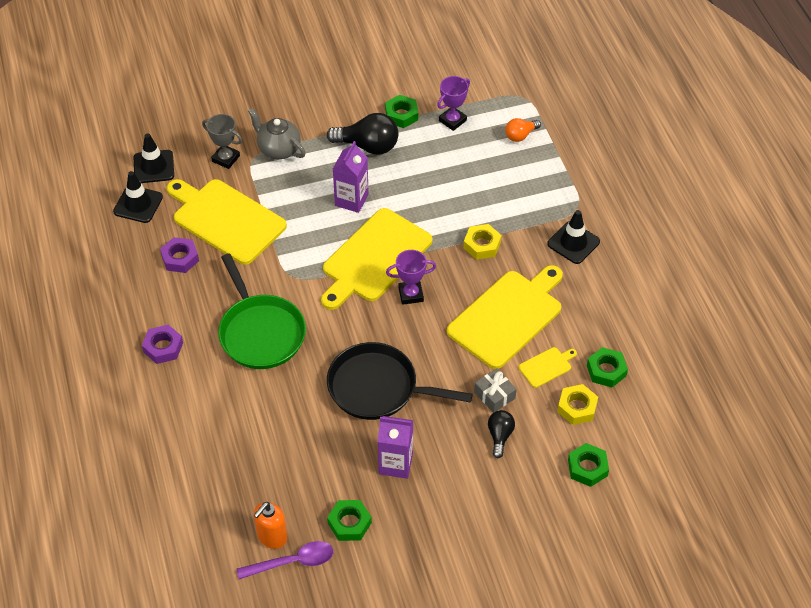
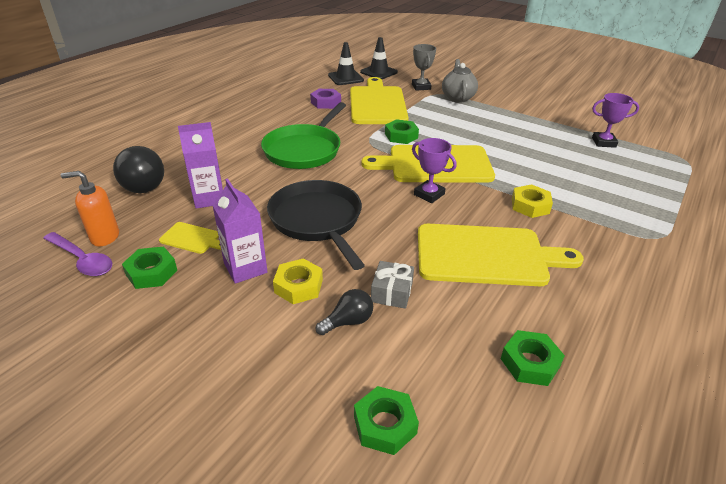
camera: 50 degrees right, 15 degrees down
(163, 347) = (248, 124): purple nut -> none
(351, 200) = (466, 135): purple carton -> purple carton (209, 198)
(368, 146) = (518, 123): black light bulb -> black light bulb (143, 184)
(401, 115) = (566, 123): green nut -> green nut (401, 136)
(520, 135) = (655, 175): orange light bulb -> none
(546, 366) = (470, 311): yellow cutting board -> yellow cutting board (192, 238)
(573, 243) = (623, 254): black traffic cone -> none
(577, 407) = (453, 365): yellow nut -> yellow nut (298, 286)

